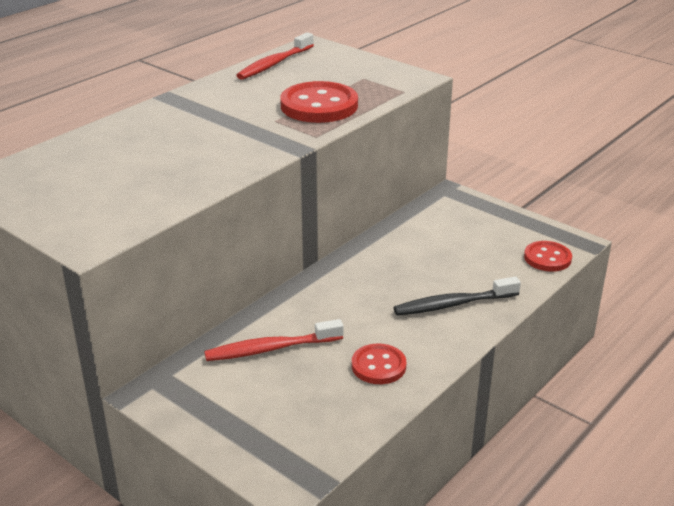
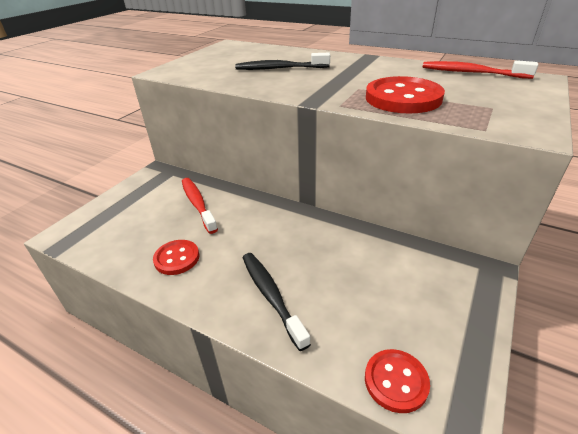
camera: 80 degrees right, 5 degrees up
(164, 154) = (279, 68): none -> black toothbrush

